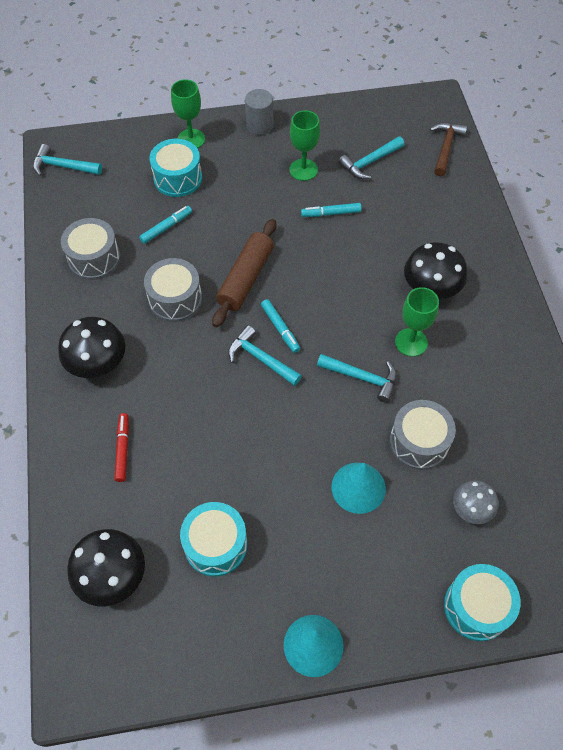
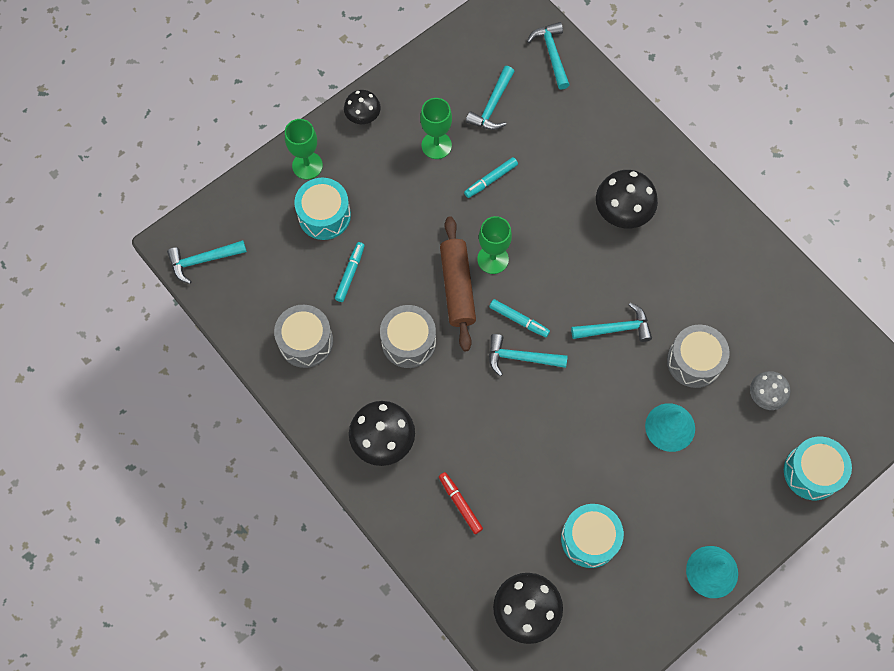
camera: 30 degrees left, 10 degrees up
(259, 125) = (363, 116): grey cylinder -> black mushroom
(411, 342) = (636, 273): green goblet -> green goblet (493, 259)
(446, 148) = (552, 54): brown hammer -> turquoise hammer

